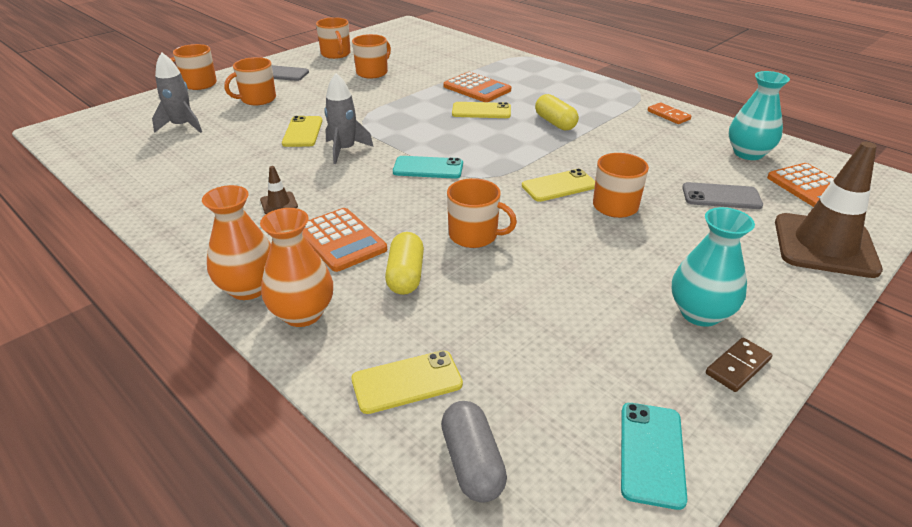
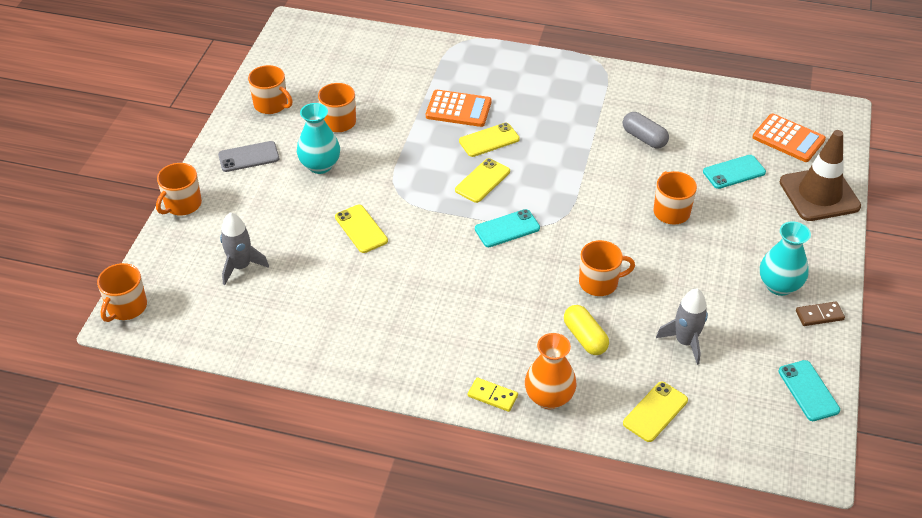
camera: 30 degrees left, 10 degrees up
(248, 288) = (492, 396): orange vase -> yellow domino
(257, 99) = (269, 203): orange mug -> orange mug (126, 307)
(279, 203) = (430, 315): brown traffic cone -> none
(341, 240) = (512, 328): orange calculator -> none
(345, 150) = (420, 236): grey rocket -> grey rocket (685, 342)
(472, 463) = (728, 440): grey capsule -> grey capsule (644, 138)
(555, 123) = (561, 132): yellow capsule -> none
(559, 186) = (619, 207): yellow phone -> yellow phone (482, 181)
(668, 115) = (642, 87): orange domino -> none
(721, 196) = (734, 172): grey phone -> turquoise phone
(738, 367) = (819, 315): brown domino -> brown domino turned 60 degrees clockwise
(748, 153) = (726, 115): turquoise vase -> turquoise vase (320, 165)

